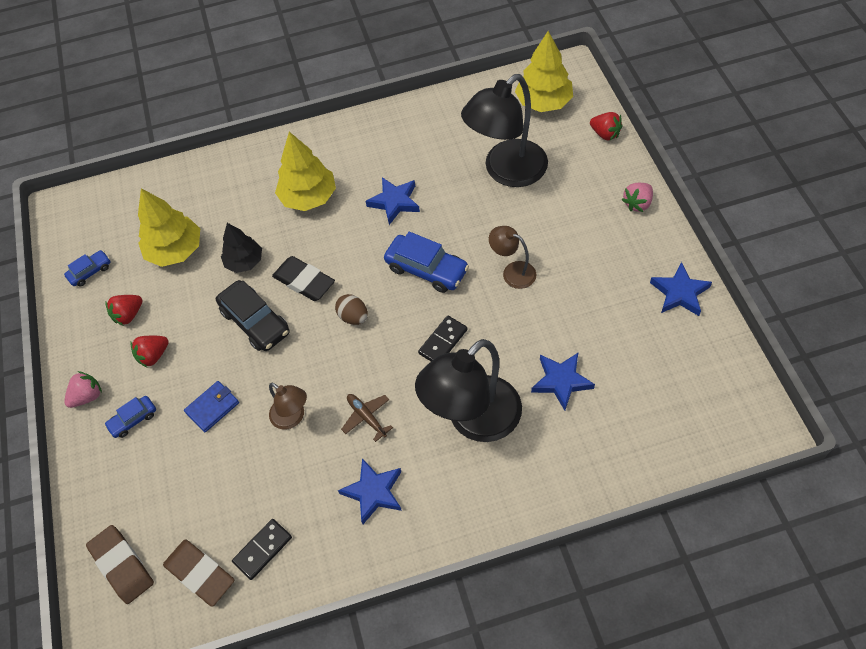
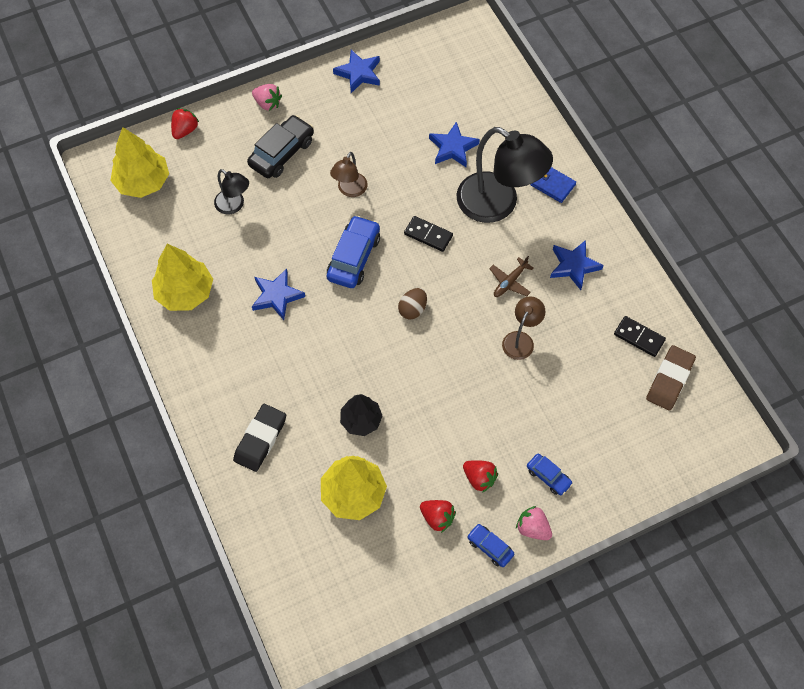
camera: 105 degrees left, 5 degrees up
(90, 272) = (389, 577): blue car -> blue car (490, 547)
(122, 565) = (679, 444): brown eraser -> none
(212, 407) = (523, 409): blue wallet -> blue wallet (552, 185)
(255, 322) = (429, 393): black car -> black car (282, 153)
(304, 281) = (378, 359): black eraser -> black eraser (260, 439)
(308, 197) = (275, 376): yellow tree -> yellow tree (185, 292)
(506, 171) = (234, 205): black lamp -> black lamp, size x0.49

